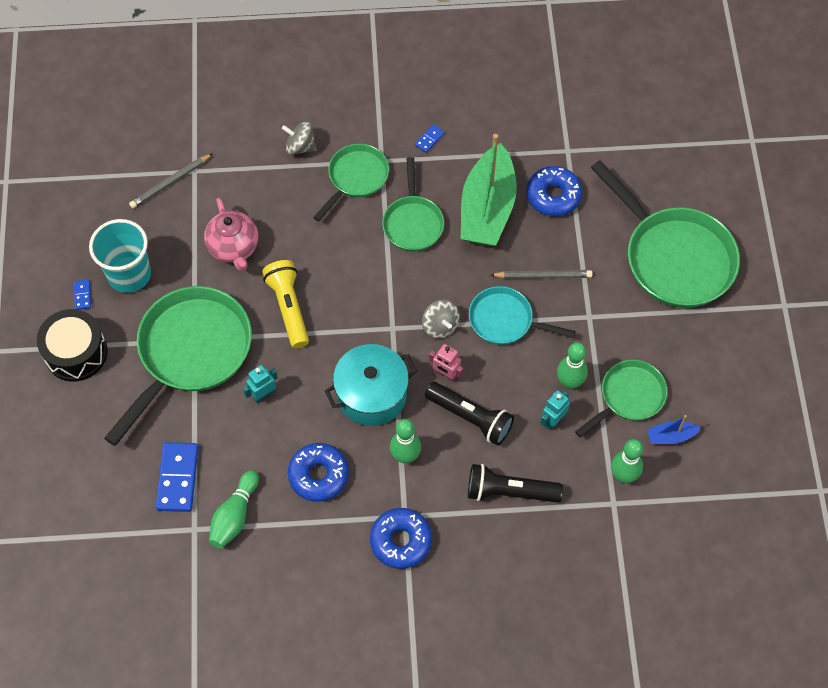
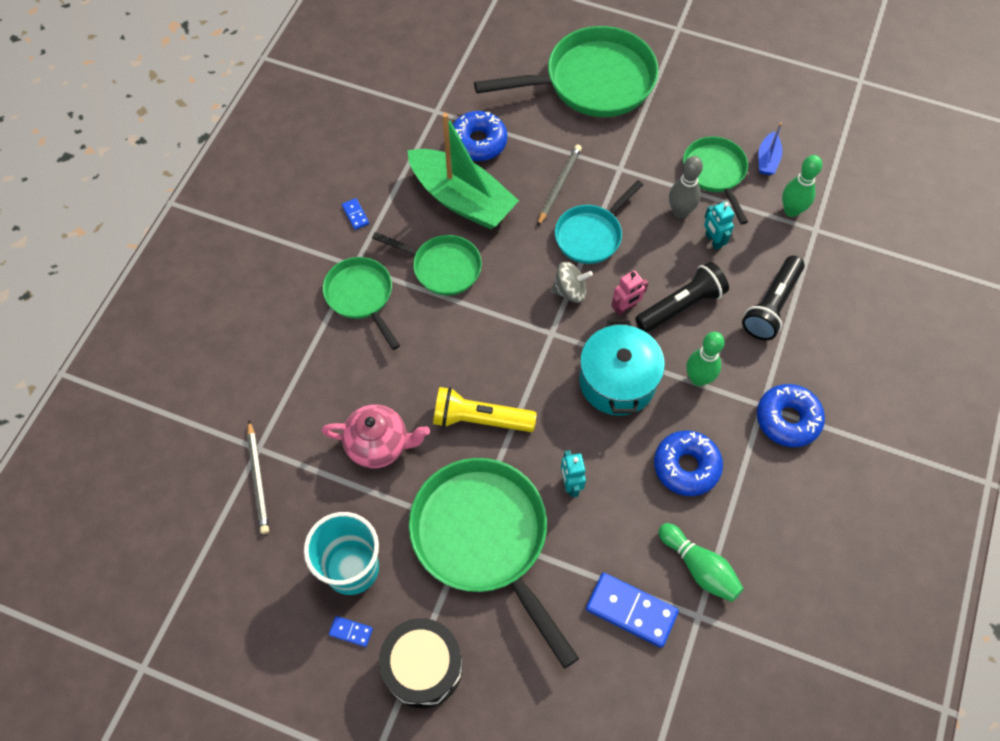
camera: 65 degrees left, 0 degrees up
(300, 147) = (292, 332): grey spinning top -> none
(569, 382) = (680, 211): green bowling pin -> grey bowling pin

